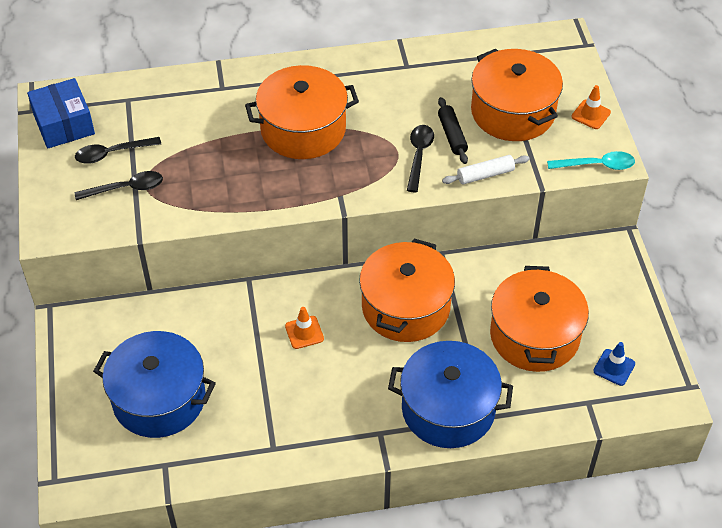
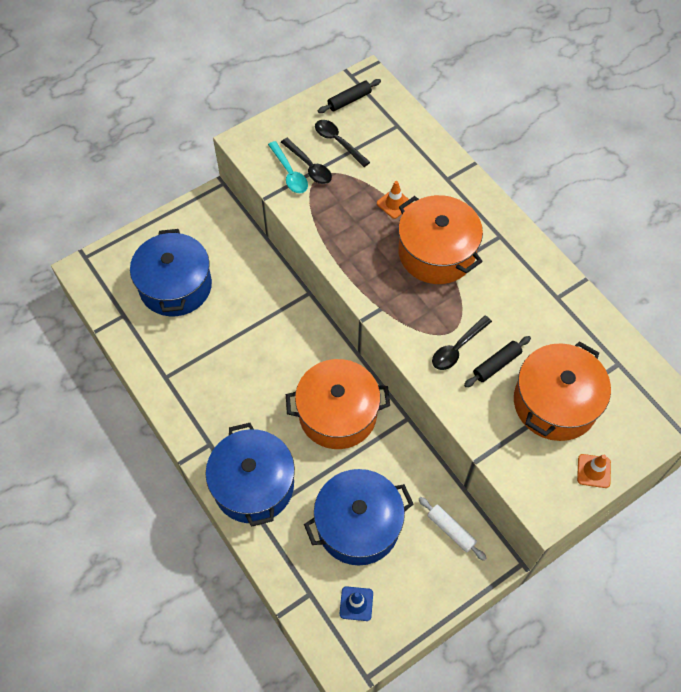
camera: 65 degrees right, 10 degrees up
(64, 124) = (349, 100): blue box -> black rolling pin
(304, 332) = (277, 352): orange traffic cone -> orange traffic cone (394, 204)
(419, 156) = (457, 348): black spoon -> black spoon turned 150 degrees clockwise
(485, 175) = (465, 408): white rolling pin -> white rolling pin (451, 530)
(534, 335) = (358, 525): orange pot -> blue pot
(597, 165) = (532, 498): turquoise spoon -> turquoise spoon (289, 173)

